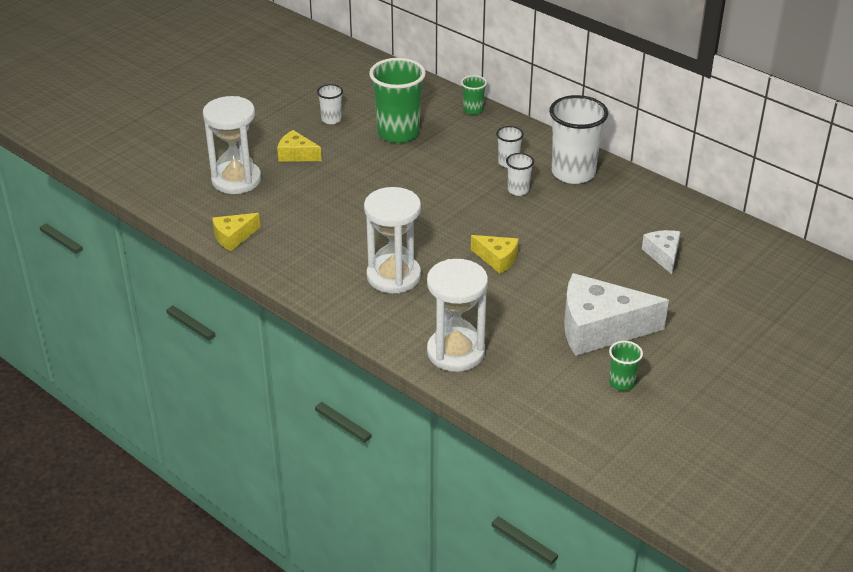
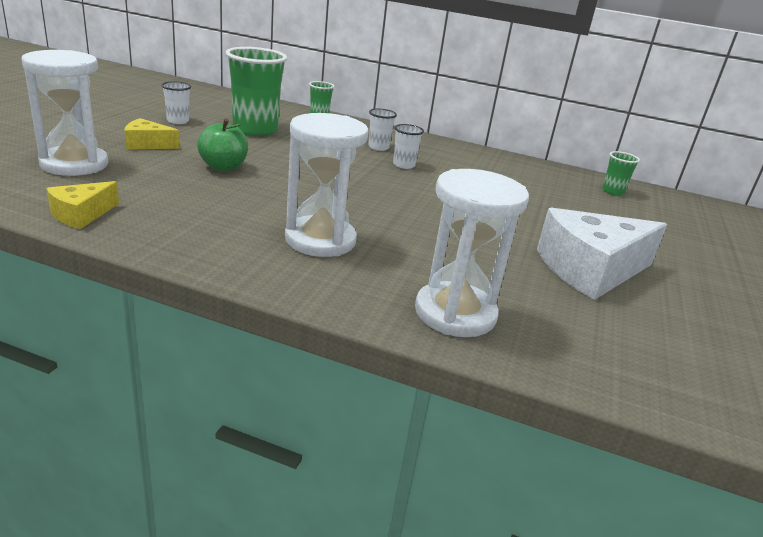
camera: 25 degrees left, 10 degrees down
(350, 187) = (223, 167): none -> green apple
(497, 259) = (428, 217): yellow cheese -> none
(573, 173) = (443, 153): white cup -> none
(621, 383) = (672, 323): green cup -> green cup (613, 191)
(663, 255) = (581, 205): white cheese -> none

